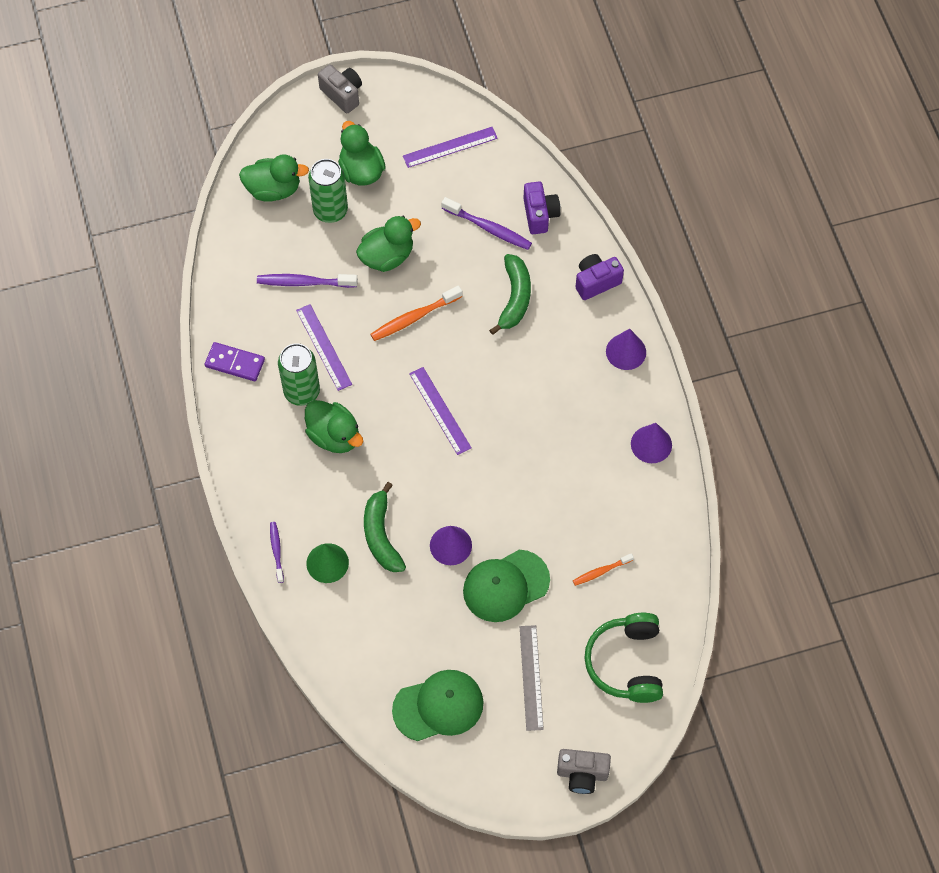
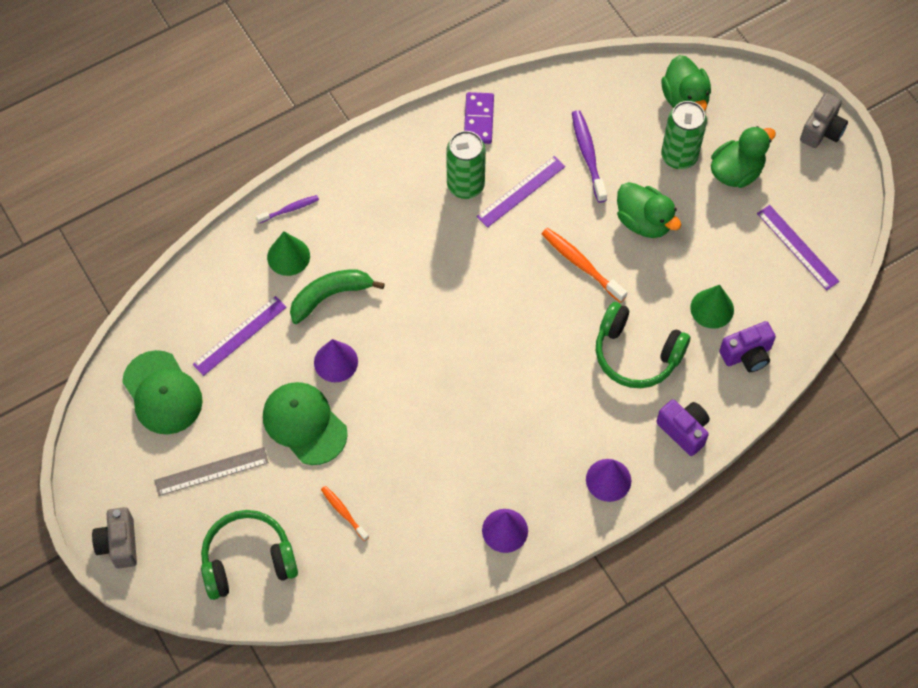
camera: 75 degrees right, 0 degrees up
(334, 436) = (425, 227): green duck -> none
(440, 410) = (482, 315): purple ruler -> purple ruler (240, 335)
(488, 228) = (712, 308): purple toothbrush -> green cone
(514, 298) = (636, 354): green banana -> green headphones

